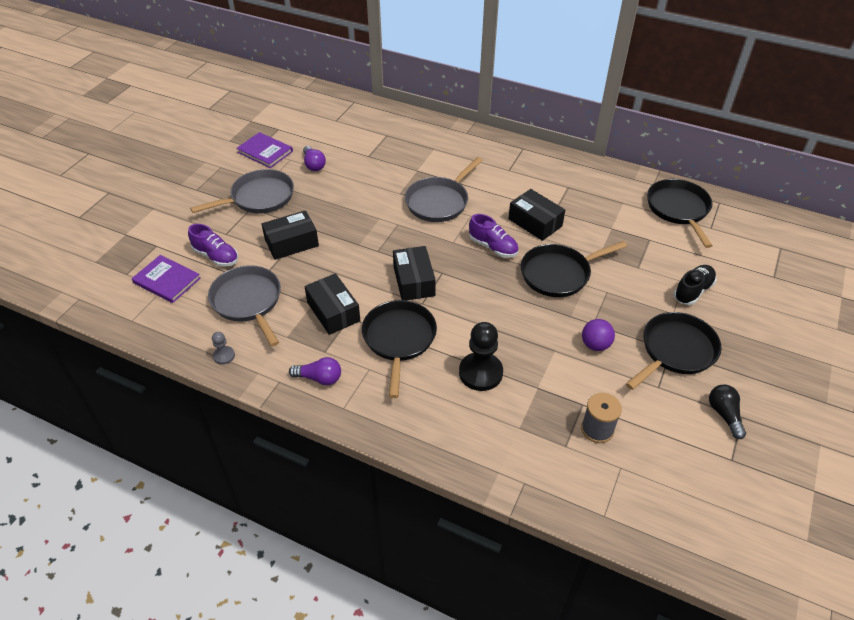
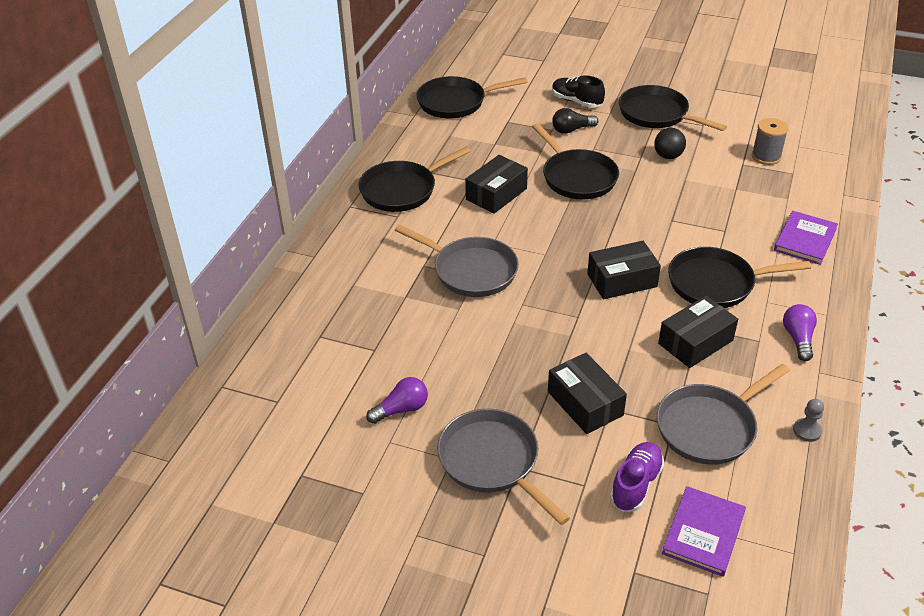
camera: 95 degrees left, 5 degrees down
(265, 152) = (369, 479): purple book -> purple book (805, 239)
(480, 373) = (735, 224): black pawn -> none
(493, 247) = (546, 223): purple shoe -> none
(542, 173) = (402, 190): none -> black pan
(595, 345) = (668, 156): purple ball -> black ball
(724, 414) = (717, 96): black light bulb -> black light bulb (571, 130)

